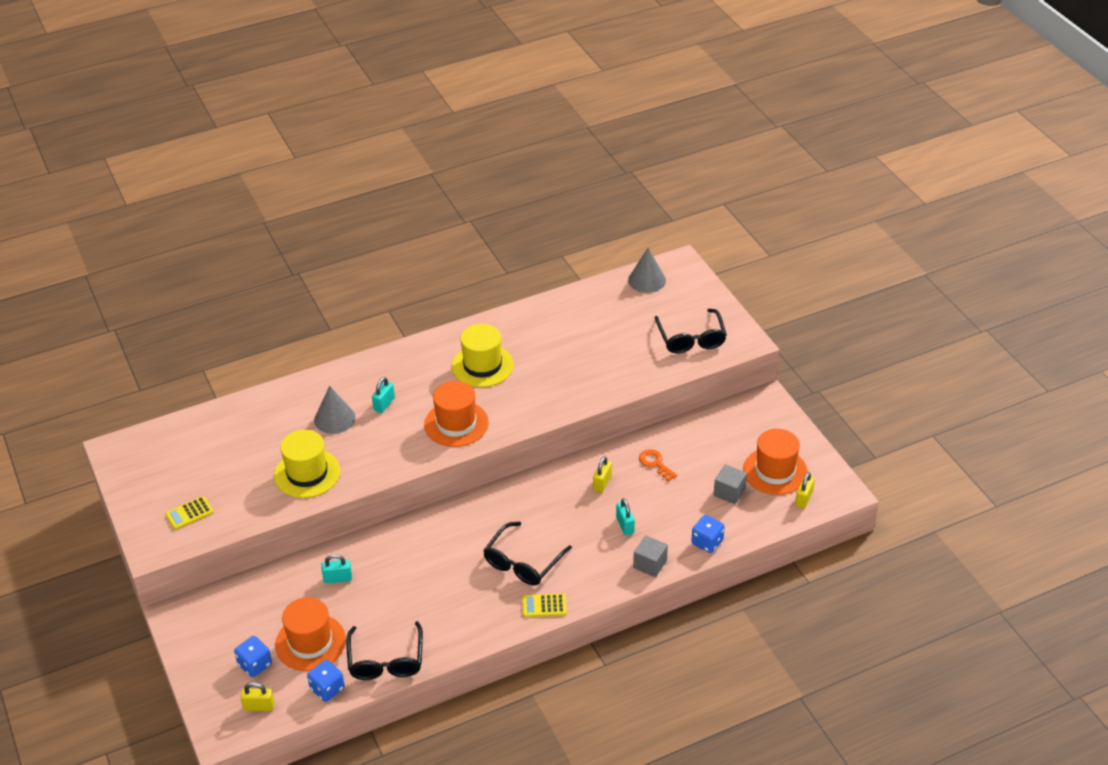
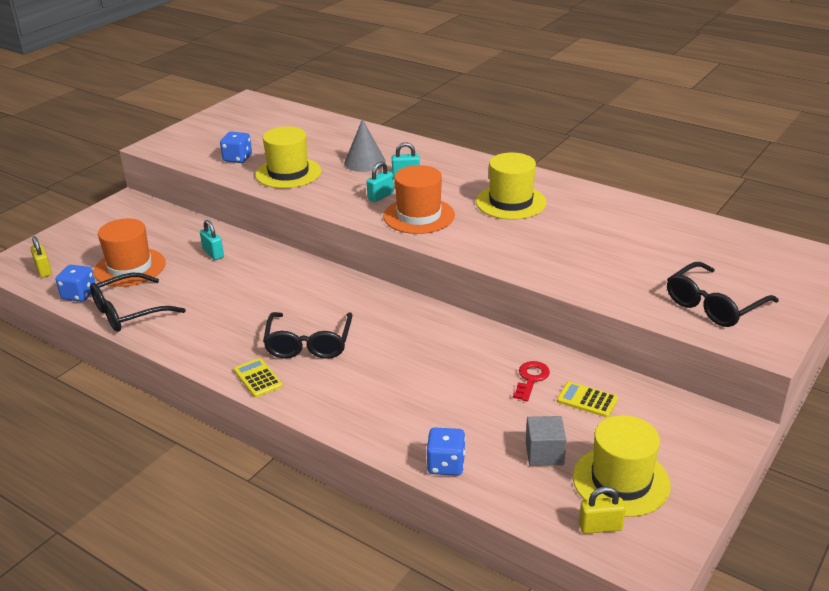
camera: 60 degrees right, 10 degrees down
(189, 513) = (202, 145): yellow calculator -> yellow calculator (587, 400)
(255, 664) = (90, 252): blue dice -> blue dice (237, 158)
(523, 562) = (309, 343): black glasses -> black glasses turned 90 degrees counterclockwise
(602, 483) = (464, 353): yellow padlock -> none
(625, 525) = (417, 391): turquoise padlock -> turquoise padlock (380, 196)
(647, 280) = (761, 246): grey cone -> none
(650, 564) = (374, 431): grey cube -> none
(655, 463) = (531, 379): orange key -> red key
(775, 471) = (621, 481): orange hat -> yellow hat

